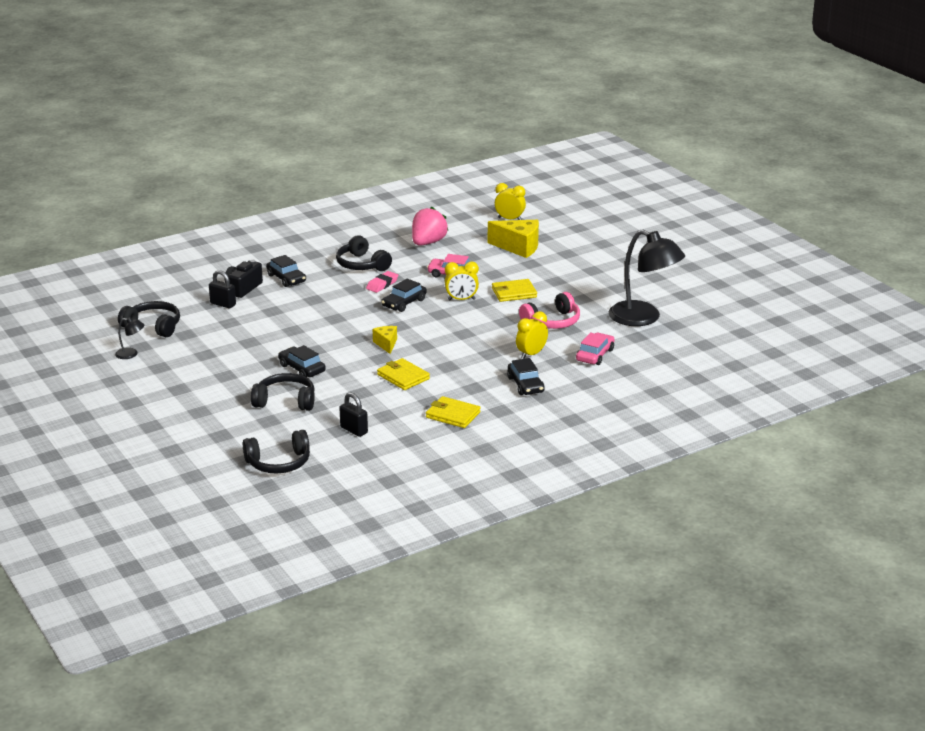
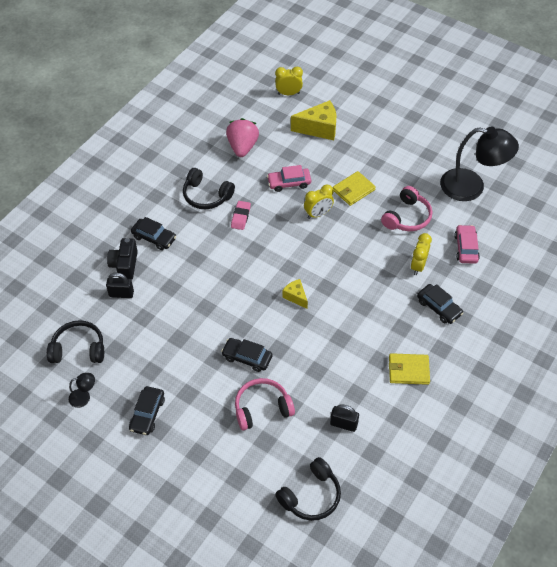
camera: 25 degrees left, 25 degrees up
(285, 401) = (262, 408): black headphones -> pink headphones
(403, 377) = (337, 335): yellow wallet -> none
(404, 303) = (274, 235): black car -> black car (147, 414)

